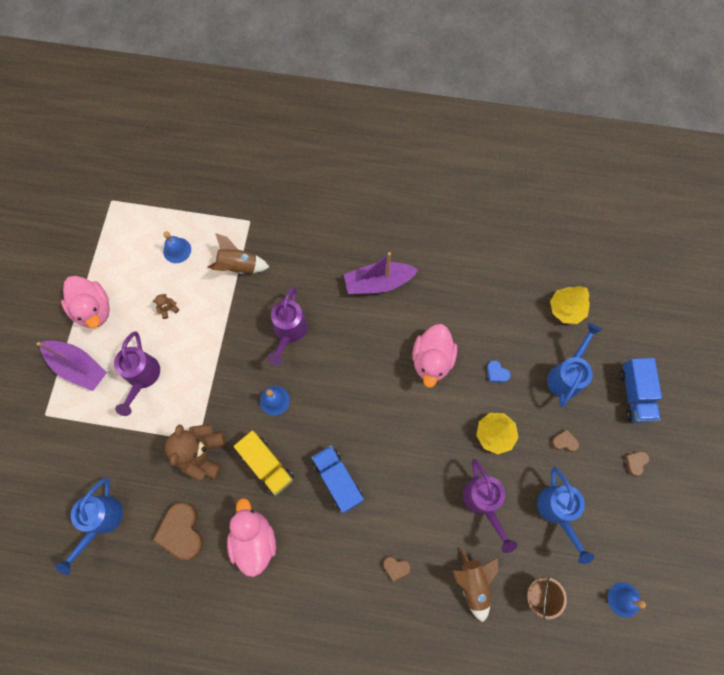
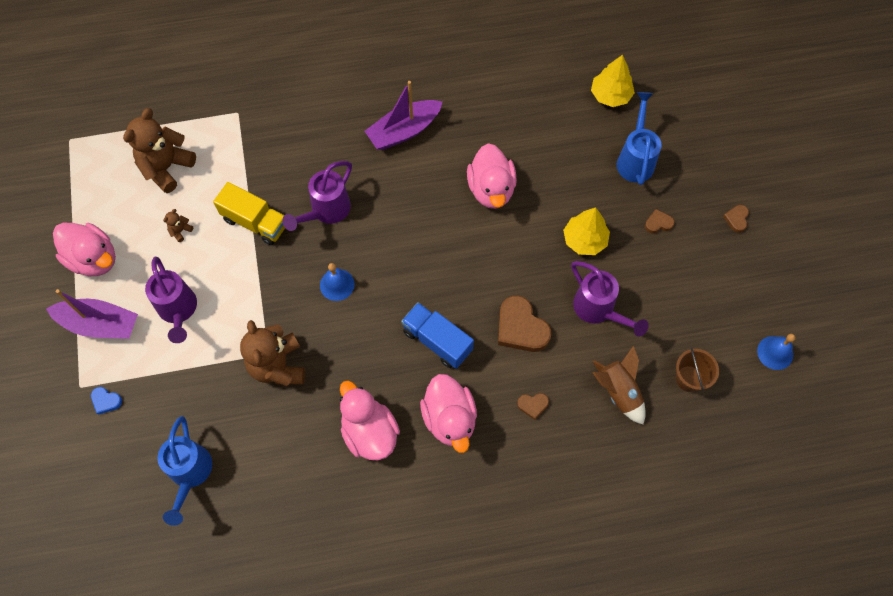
camera: 20 degrees left, 5 degrees down
(177, 250) = (166, 167): blue bell -> brown teddy bear
(181, 532) = (286, 452): brown heart -> brown heart (521, 328)
(238, 266) = (243, 162): brown rocket -> none
(267, 465) = (354, 352): yellow truck -> yellow truck (255, 222)
(289, 333) = (326, 212): purple watering can -> purple watering can turned 45 degrees clockwise
(323, 553) = (449, 419): none -> pink duck
(497, 373) = (563, 180): blue heart -> blue heart (106, 401)
(557, 512) = (677, 293): blue watering can -> none
(634, 394) = (710, 155): blue truck -> none

